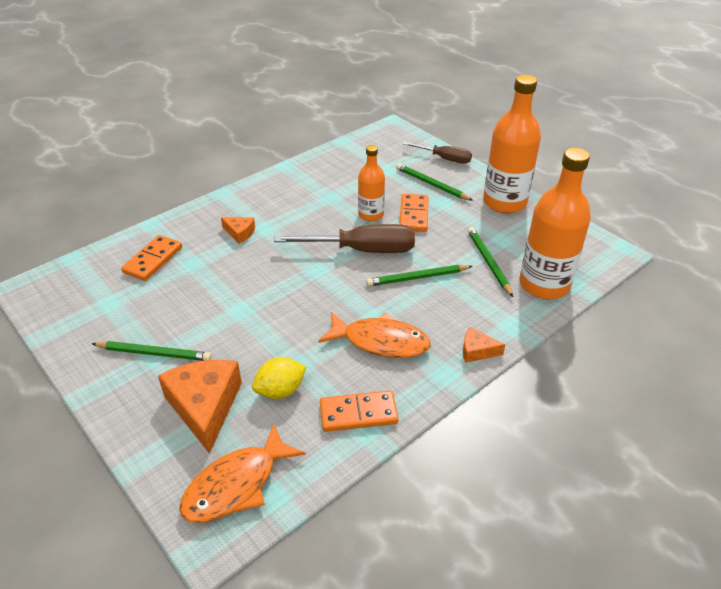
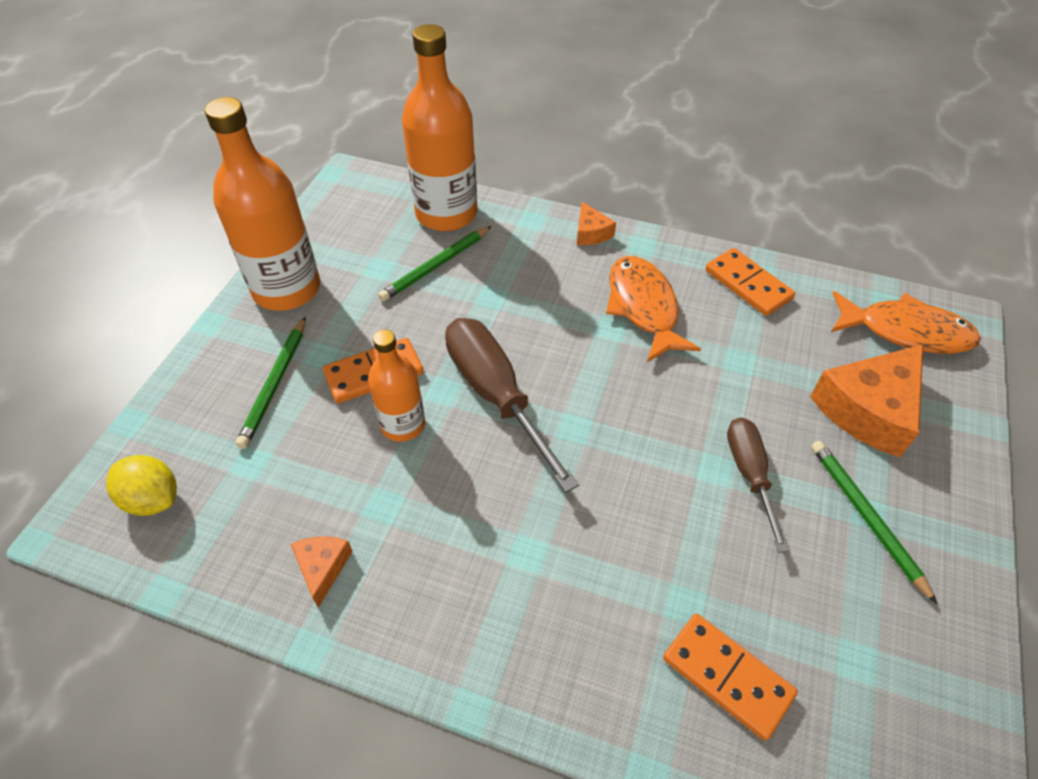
camera: 120 degrees left, 10 degrees up
(153, 260) = (727, 676): orange domino -> orange domino turned 45 degrees clockwise
(240, 233) = (565, 583): orange cheese -> orange cheese (322, 568)
(280, 391) = (784, 356): yellow lemon -> yellow lemon (153, 499)
(417, 277) = (511, 317): green pencil -> none
(445, 159) = (182, 395): brown screwdriver -> brown screwdriver (749, 473)

